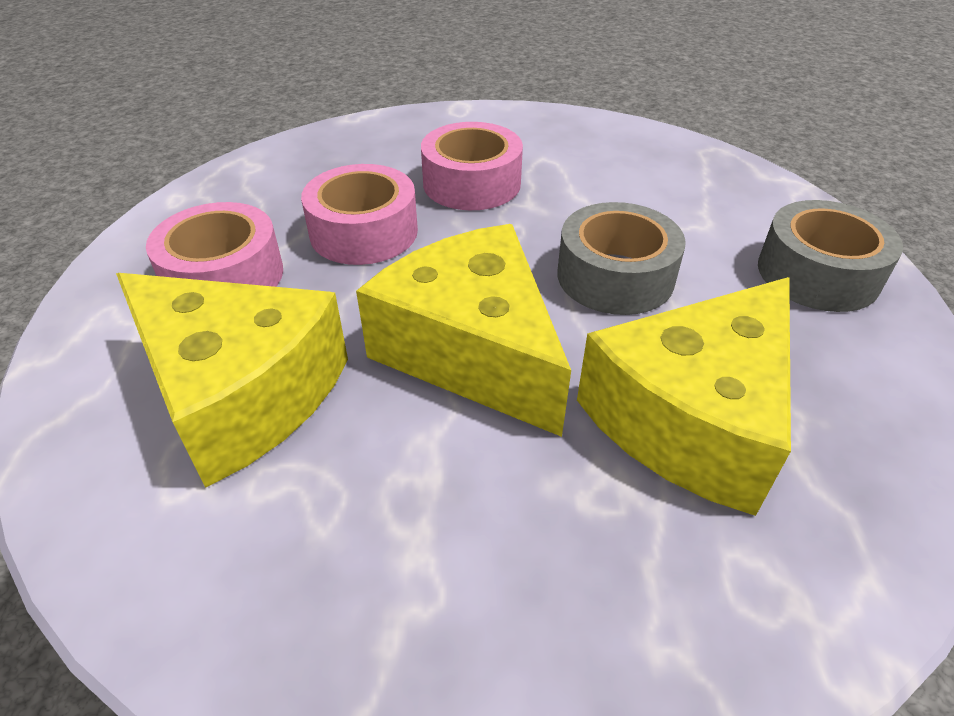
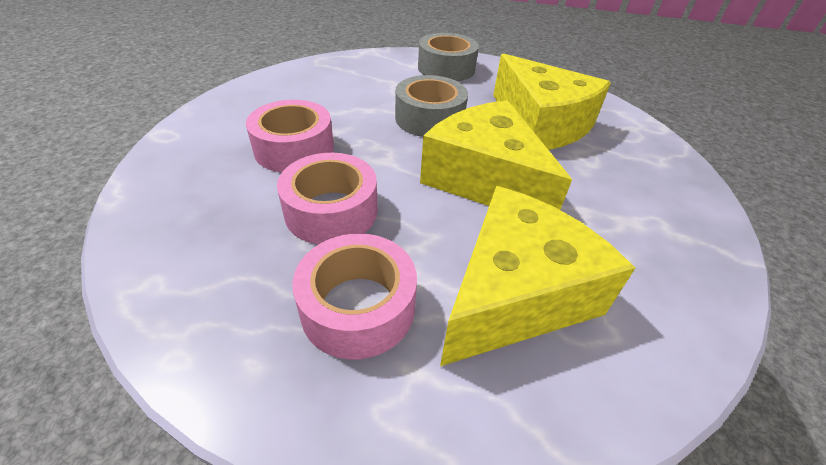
camera: 80 degrees left, 0 degrees up
(472, 351) = (485, 179): yellow cheese -> yellow cheese turned 75 degrees clockwise

